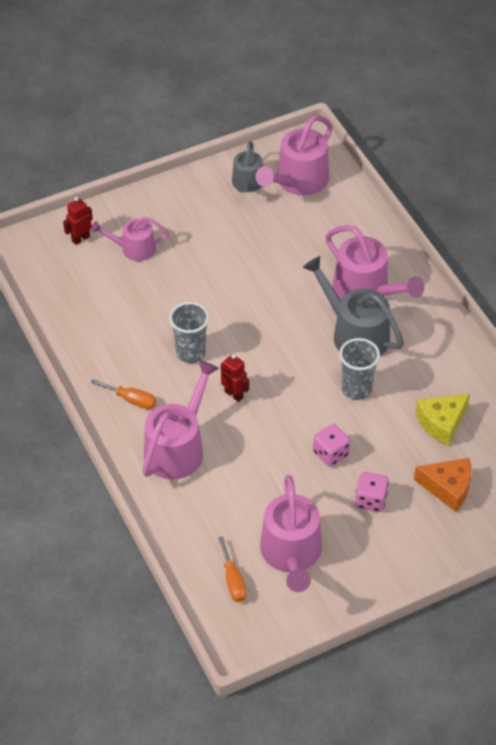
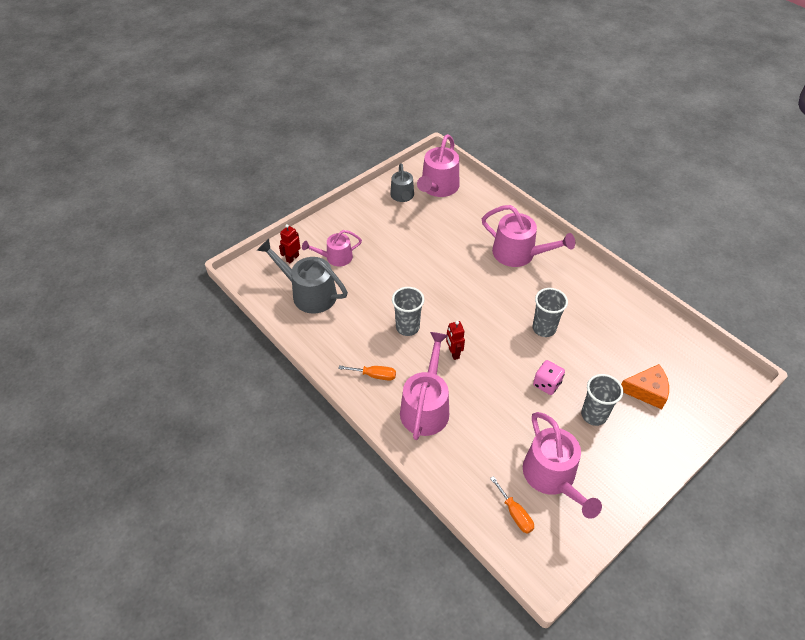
camera: 15 degrees left, 0 degrees up
(234, 394) = (453, 353): red robot -> red robot turned 135 degrees counterclockwise
(355, 334) = (525, 287): grey watering can -> grey watering can (309, 293)
(370, 500) = (594, 415): pink dice -> grey cup
(441, 423) = (618, 340): yellow cheese -> none

